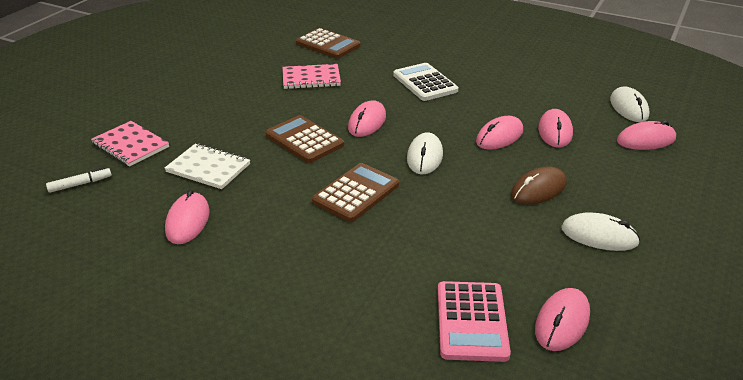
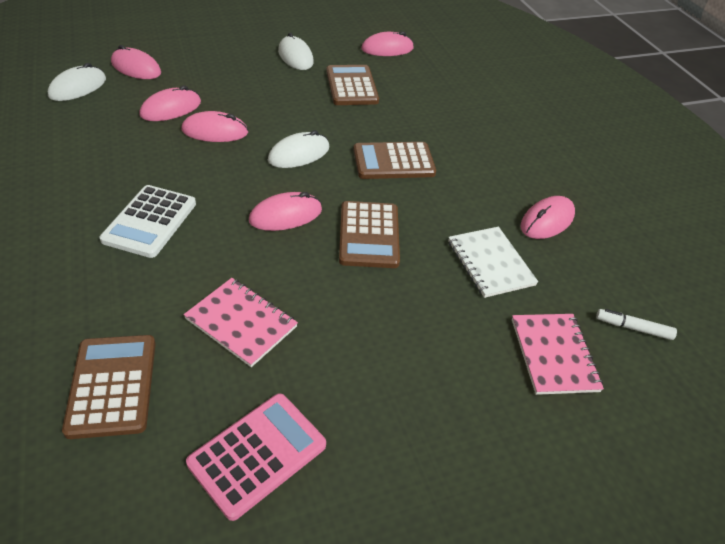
camera: 140 degrees left, 10 degrees up
(472, 321) = (429, 71): pink calculator -> pink calculator (257, 454)
(498, 239) = (351, 86): none -> brown calculator
(538, 189) = (273, 90): brown mouse -> none

